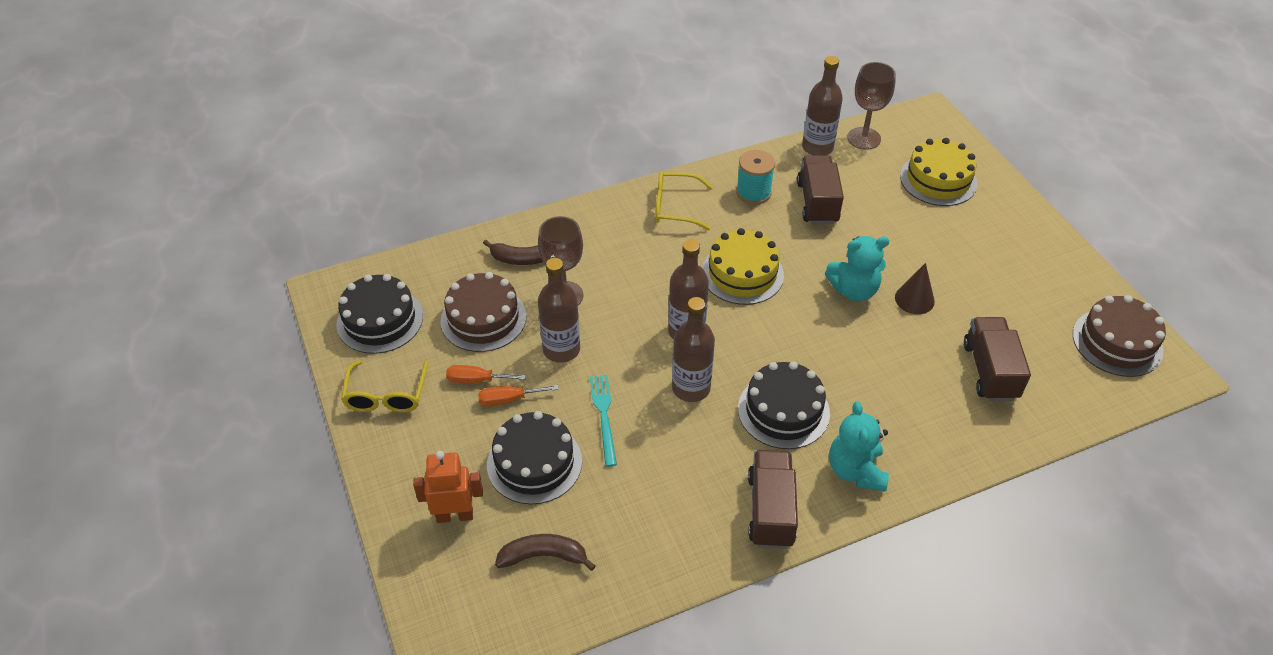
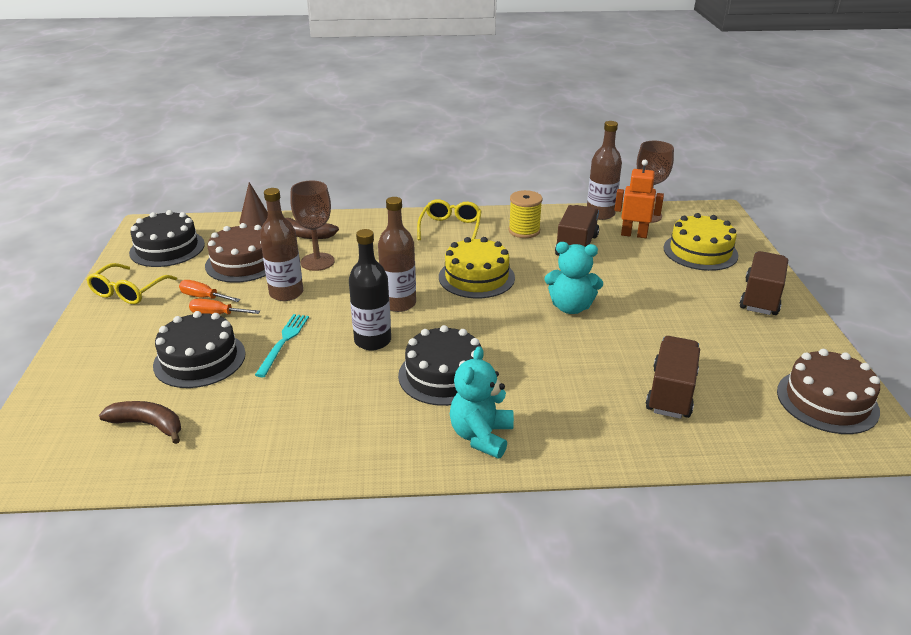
camera: 20 degrees right, 15 degrees down
(455, 515) = (105, 378): orange robot -> orange robot (634, 234)
(675, 207) = (450, 228): yellow glasses -> yellow glasses turned 75 degrees clockwise
(691, 388) = (372, 341): brown bottle -> black bottle
(753, 193) = (524, 231): turquoise spool -> yellow spool
(770, 510) = (376, 445): brown truck -> brown truck (760, 298)
(914, 299) = (625, 325): brown cone -> brown cone (255, 220)

